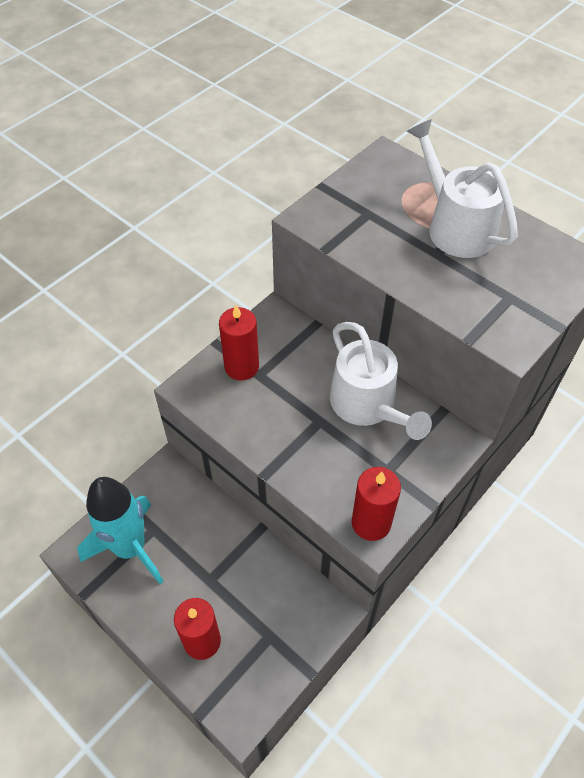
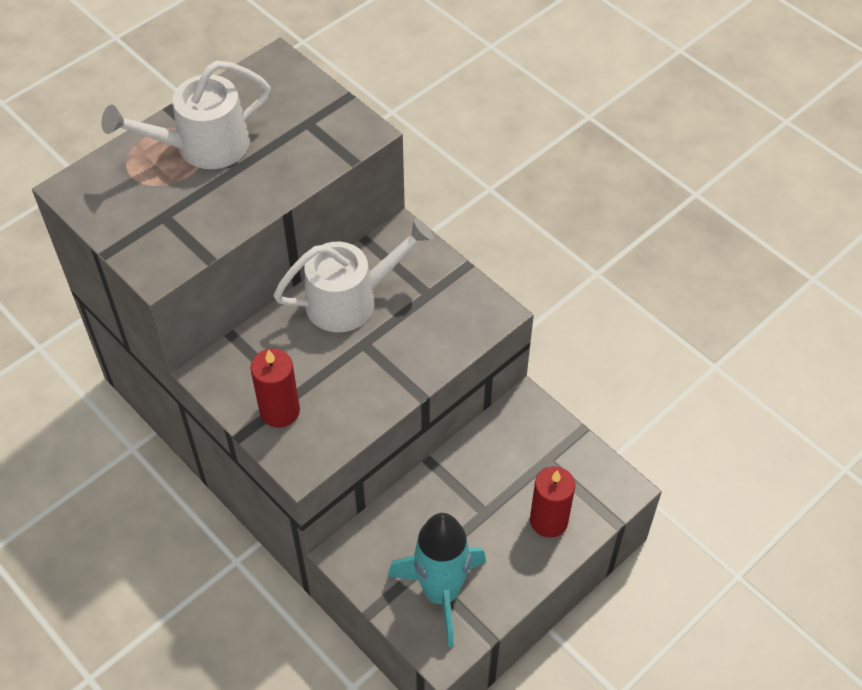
camera: 85 degrees left, 0 degrees up
(371, 522) = (483, 313): red candle -> none

